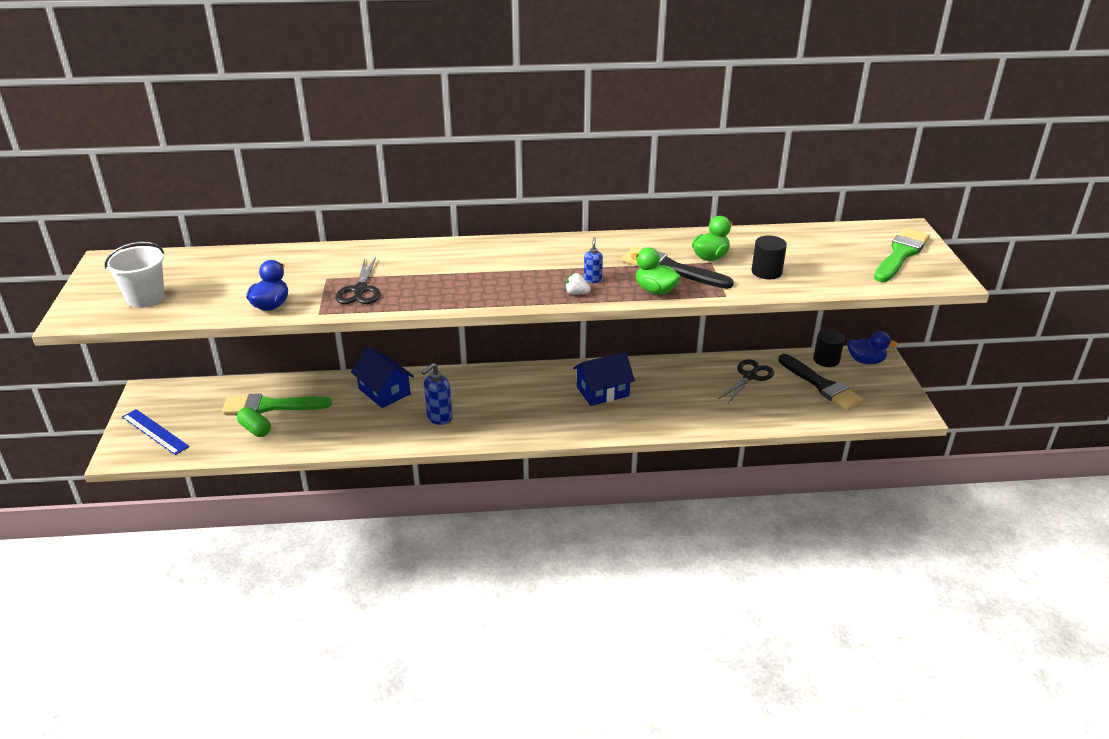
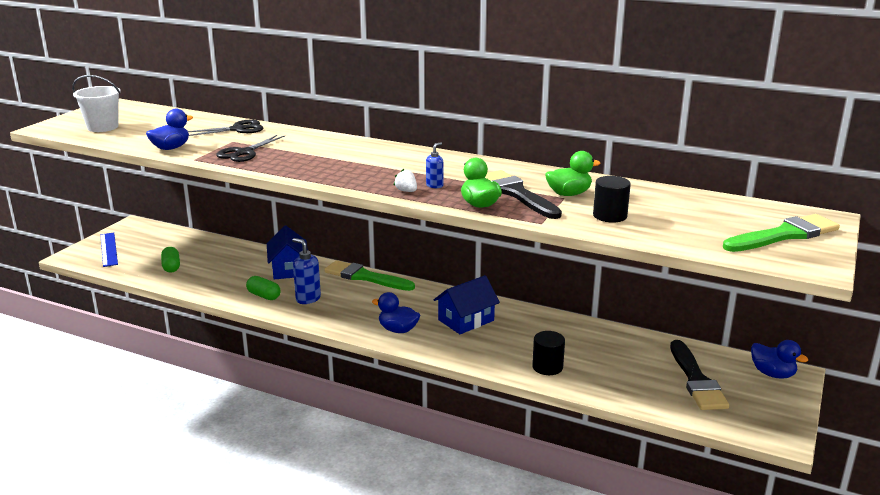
camera: 30 degrees right, 10 degrees down
(271, 406) = (199, 255): green brush -> green brush (365, 277)
(392, 429) = (264, 296): none -> green capsule
(439, 418) = (308, 299): blue soap dispenser -> blue soap dispenser turned 60 degrees clockwise
(555, 422) = (398, 330): none -> blue duck
(602, 391) = (466, 320): blue house -> blue house turned 45 degrees counterclockwise
(750, 376) = (624, 350): black scissors -> black scissors (238, 129)
(826, 360) = (726, 360): black cylinder -> black cylinder (547, 367)

